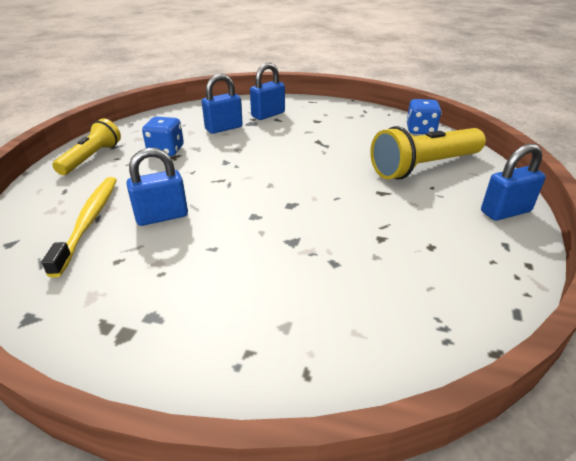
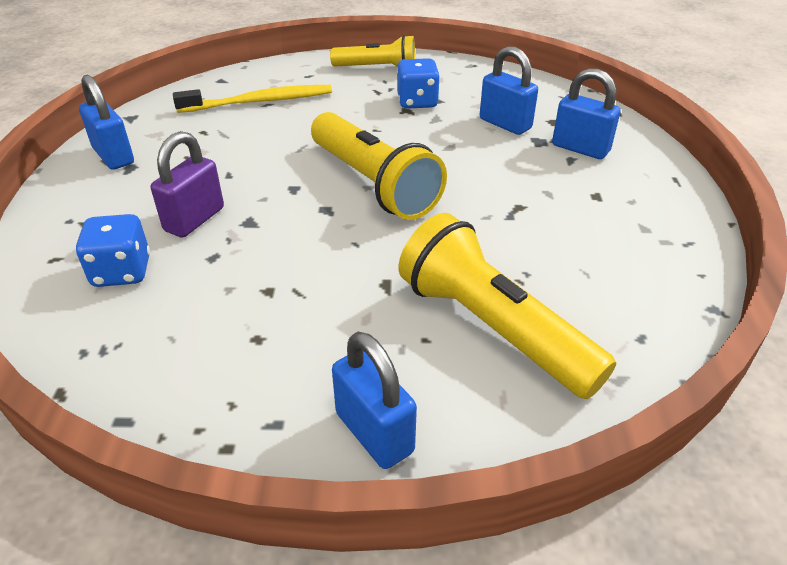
camera: 75 degrees right, 5 degrees up
(162, 216) = (277, 134): blue padlock -> blue padlock (113, 156)
(268, 182) = (373, 184): none -> yellow flashlight
(277, 271) = (194, 219): none -> purple padlock
(420, 130) = (652, 321): blue dice -> blue dice (122, 272)

